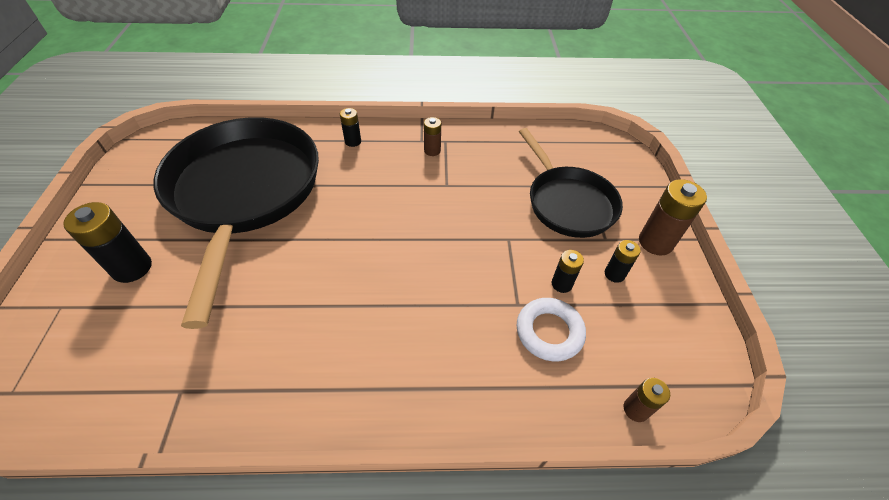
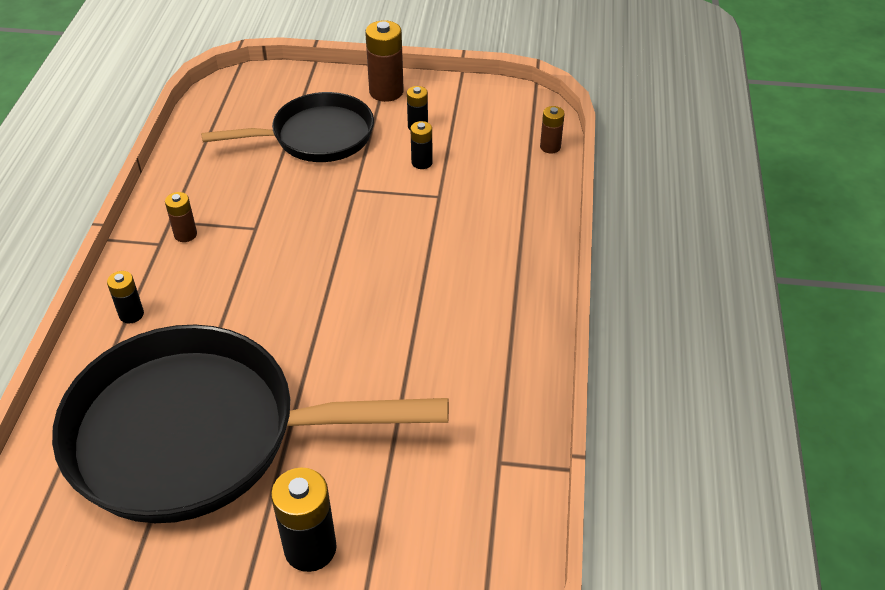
camera: 80 degrees left, 5 degrees down
(549, 332) = (473, 180): white ring -> none

